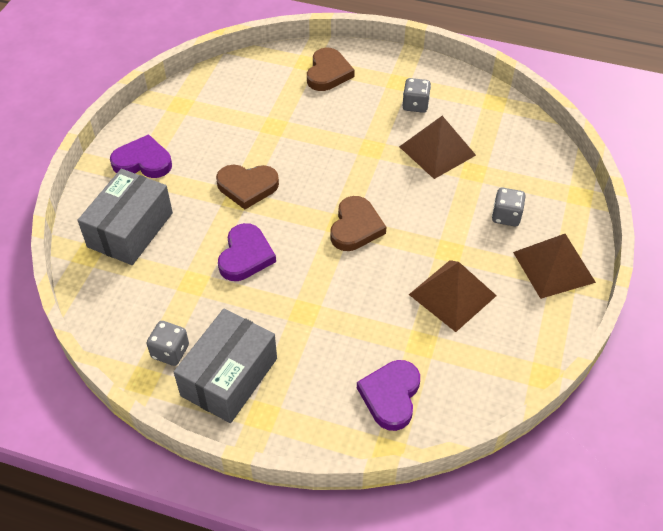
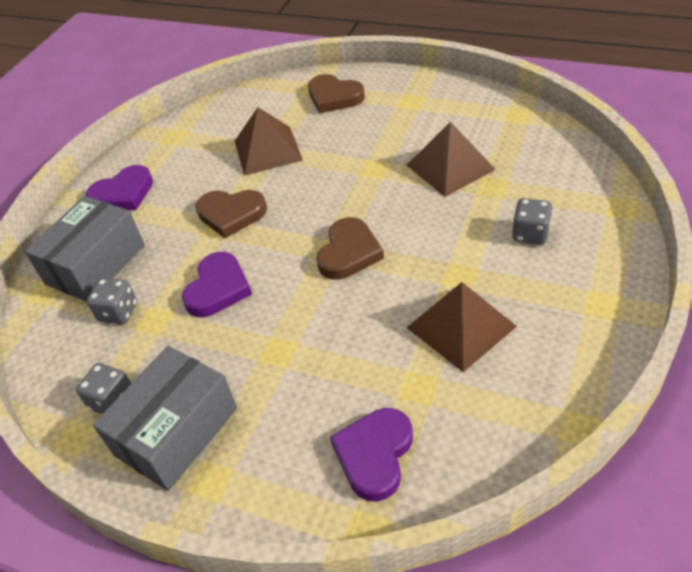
camera: 10 degrees right, 5 degrees down
(143, 161) = (123, 193): purple heart -> purple heart turned 135 degrees clockwise
(328, 73) = (334, 97): brown heart -> brown heart turned 105 degrees clockwise
(415, 105) = (428, 122): grey dice -> grey dice (118, 312)
(553, 267) = (590, 290): brown pyramid -> brown pyramid (267, 150)

